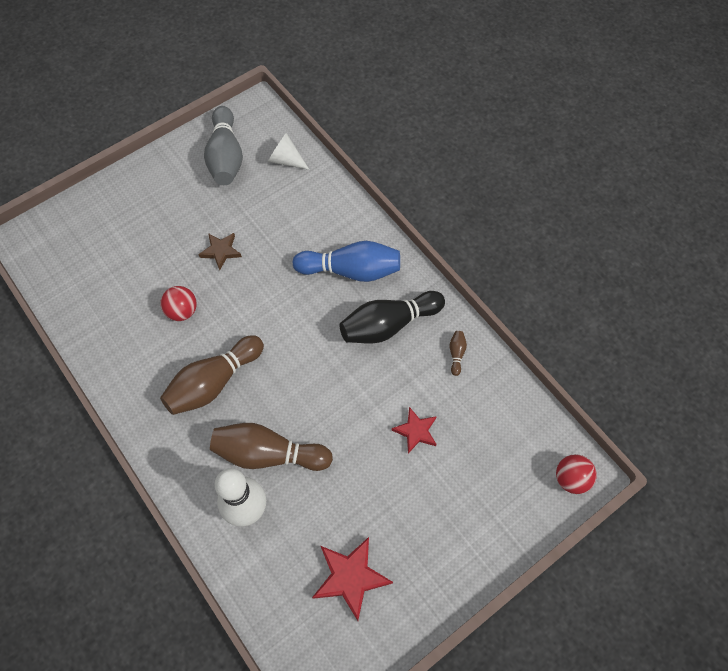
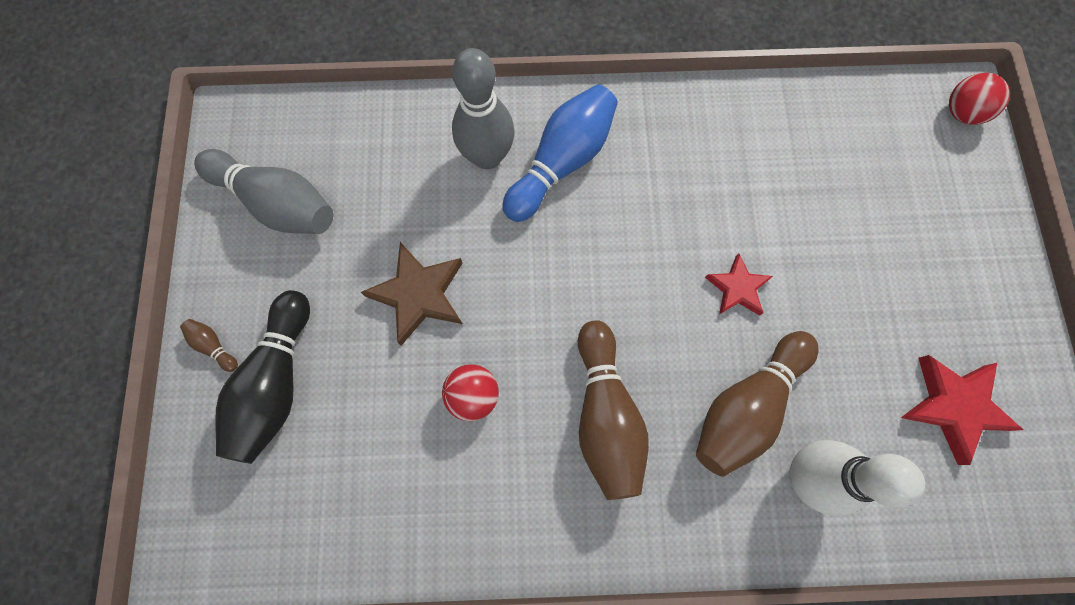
camera: 55 degrees left, 10 degrees up
(221, 251) = (419, 294): brown star -> brown star, size x1.58
(286, 160) = (343, 136): white cone -> none
(326, 232) = (487, 156): none -> grey bowling pin
(388, 325) = (663, 168): black bowling pin -> black bowling pin (277, 383)
(416, 431) = (817, 225): red star -> red star (737, 288)
(456, 354) = (748, 124): brown bowling pin -> brown bowling pin (213, 346)

